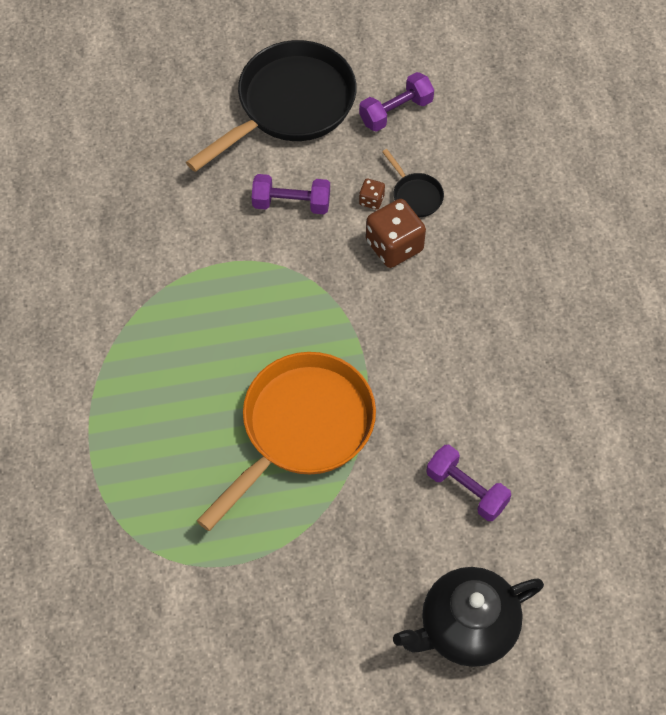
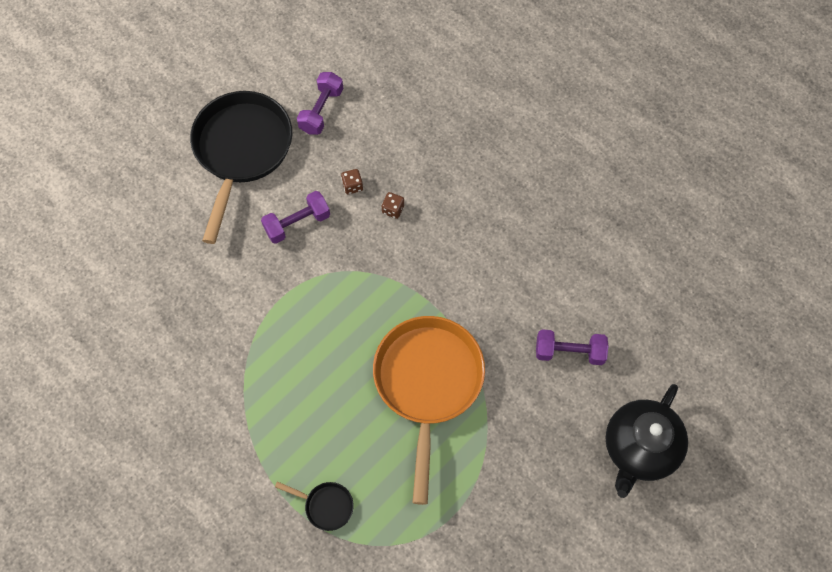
camera: 35 degrees left, 5 degrees up
(394, 246) = (393, 209): brown dice -> brown dice, size x0.48
(415, 195) = (380, 164): black pan -> black pan (326, 506)

